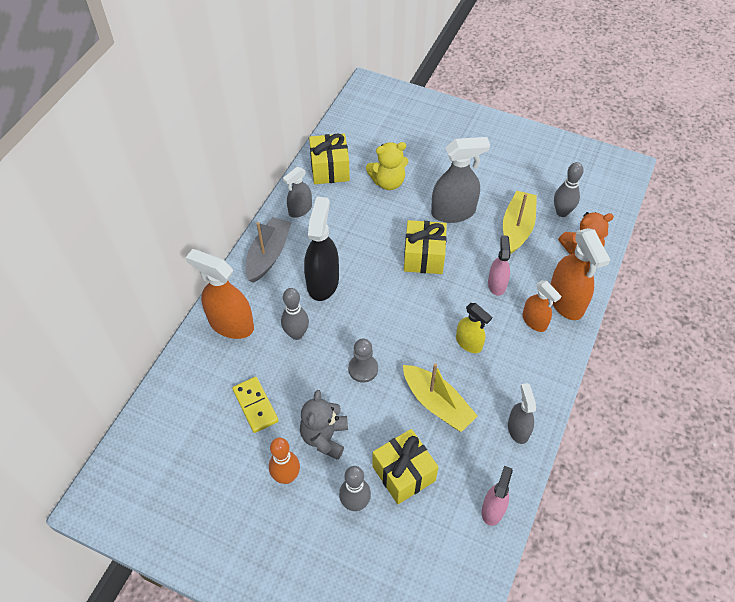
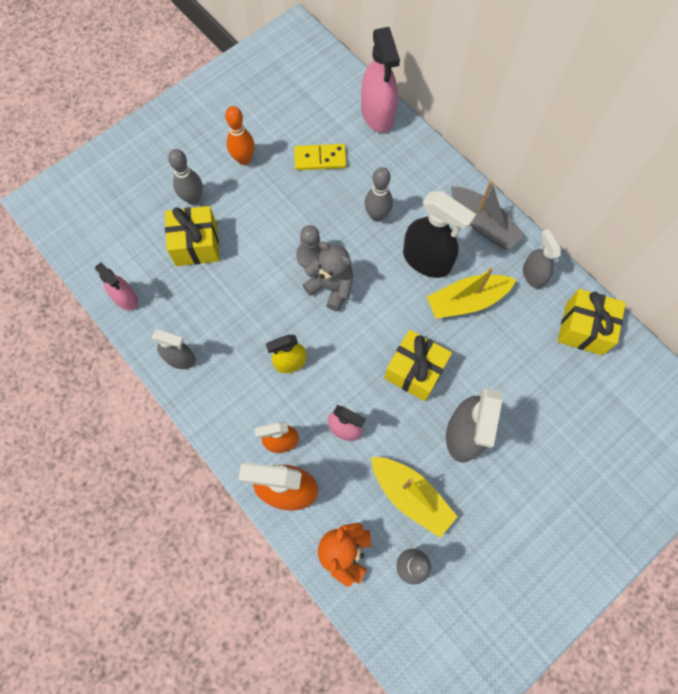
camera: 115 degrees right, 15 degrees up
(181, 376) = (377, 114): none -> pink spray bottle
(231, 324) = (414, 166): orange spray bottle -> none
(324, 437) = (262, 199): grey teddy bear -> grey teddy bear (331, 287)
(388, 182) = (539, 383): yellow teddy bear -> none
(437, 403) = (243, 302): yellow boat -> yellow boat (466, 301)

